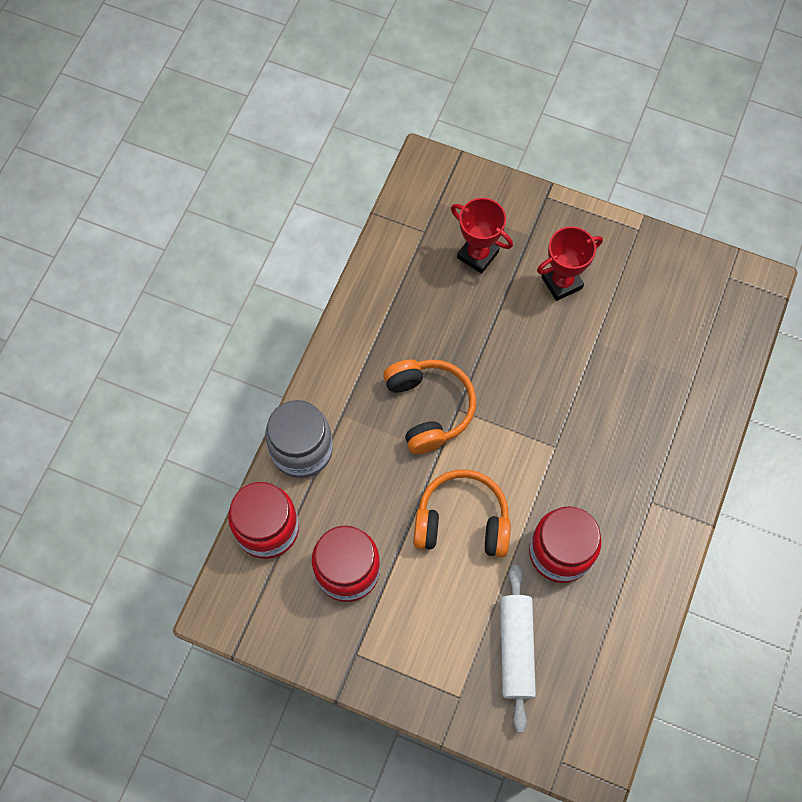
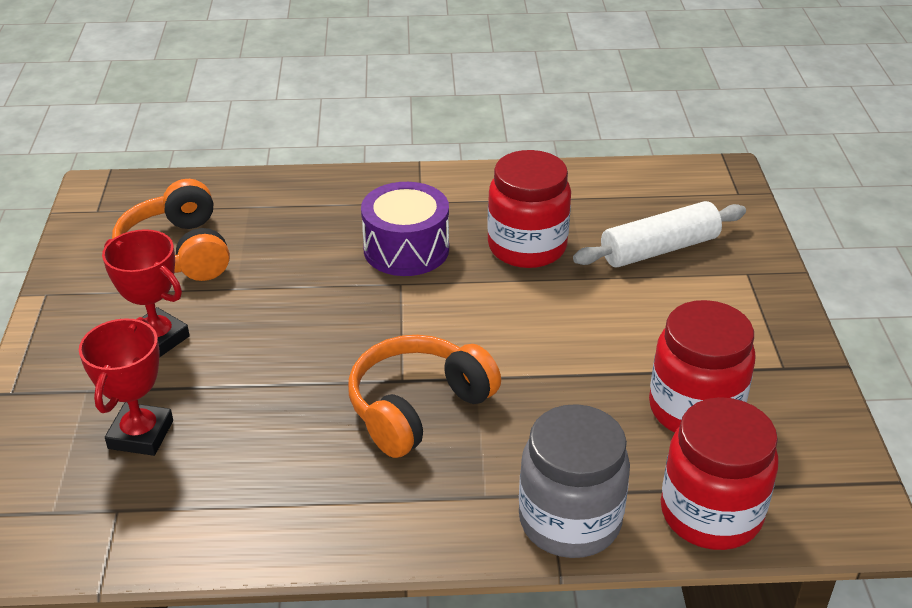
camera: 115 degrees left, 30 degrees down
(462, 521) = (550, 330): orange headphones -> orange headphones (178, 252)
(594, 466) = (406, 249): none -> purple drum

